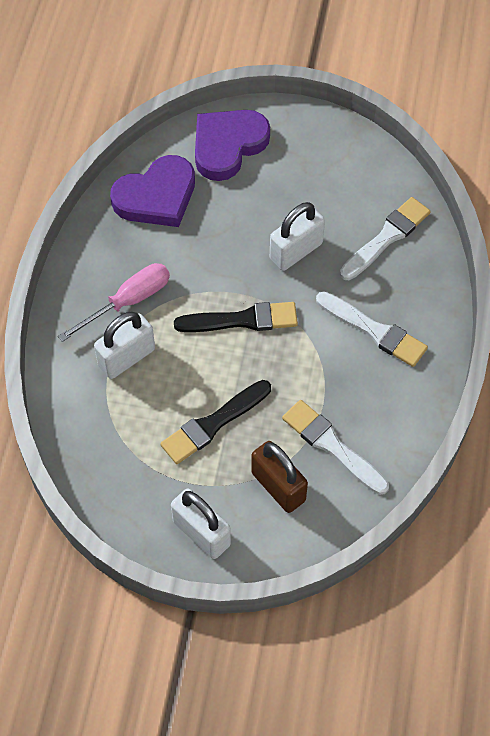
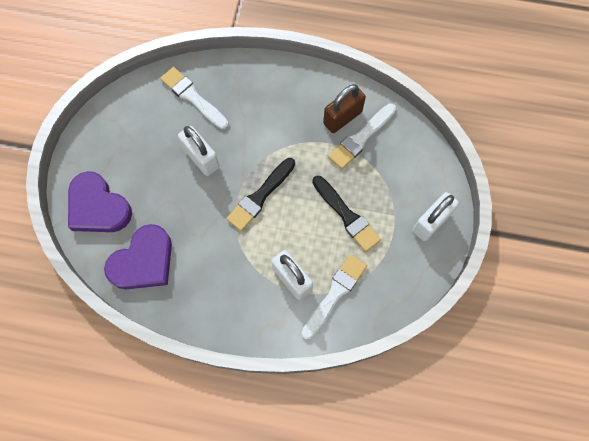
camera: 90 degrees left, 10 degrees up
(128, 301) = (242, 280): pink screwdriver -> none
(156, 196) = (143, 261): purple heart -> purple heart turned 75 degrees clockwise
(242, 320) = (260, 196): black brush -> black brush turned 135 degrees counterclockwise
(278, 486) = (393, 172): brown padlock -> brown padlock (342, 118)
(374, 331) = (270, 108): white brush -> white brush (335, 294)

